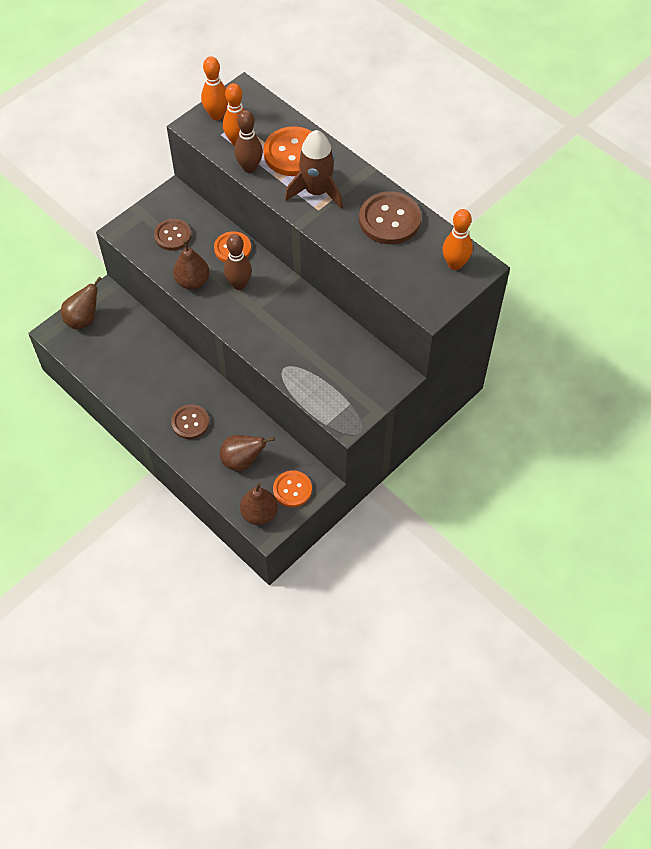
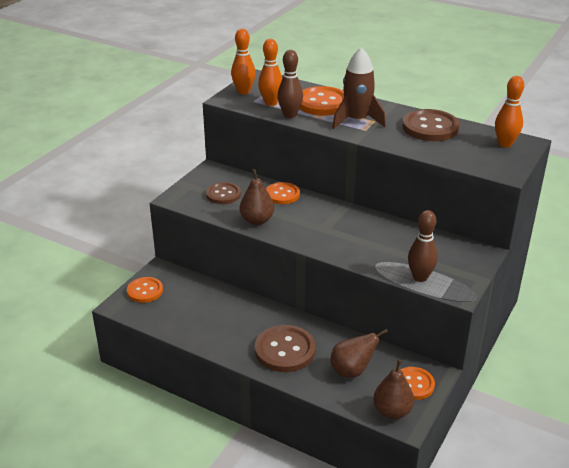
camera: 15 degrees left, 25 degrees down
(83, 319) = (145, 291): brown pear -> orange button
(190, 422) = (285, 350): brown button -> brown button, size x1.56
(239, 284) = (301, 216): brown bowling pin -> brown bowling pin (420, 277)

